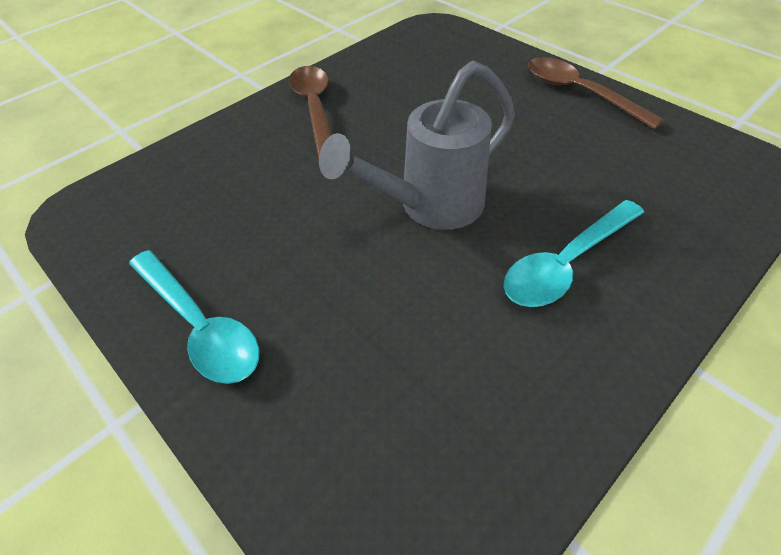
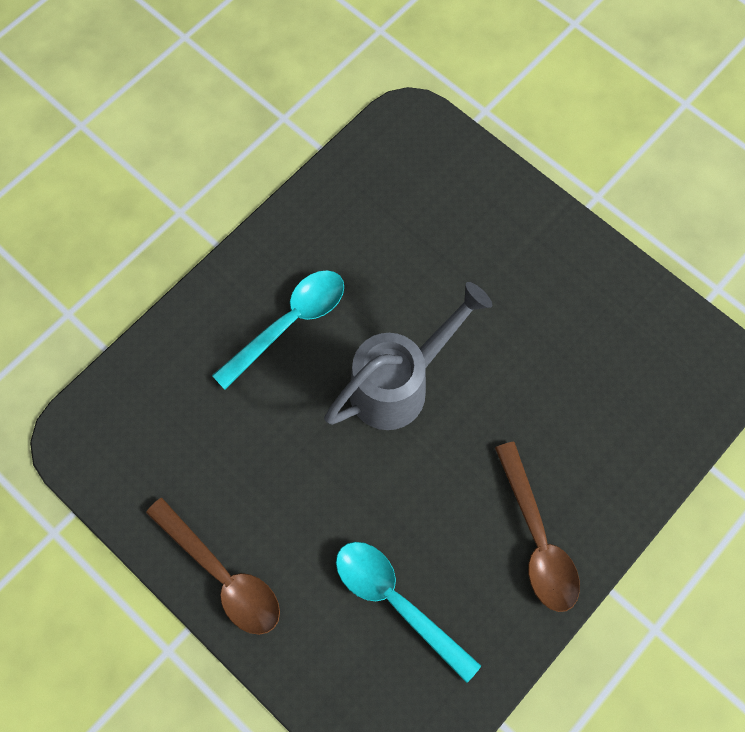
camera: 175 degrees right, 20 degrees up
(200, 326) = (566, 260): turquoise spoon -> turquoise spoon (396, 601)

